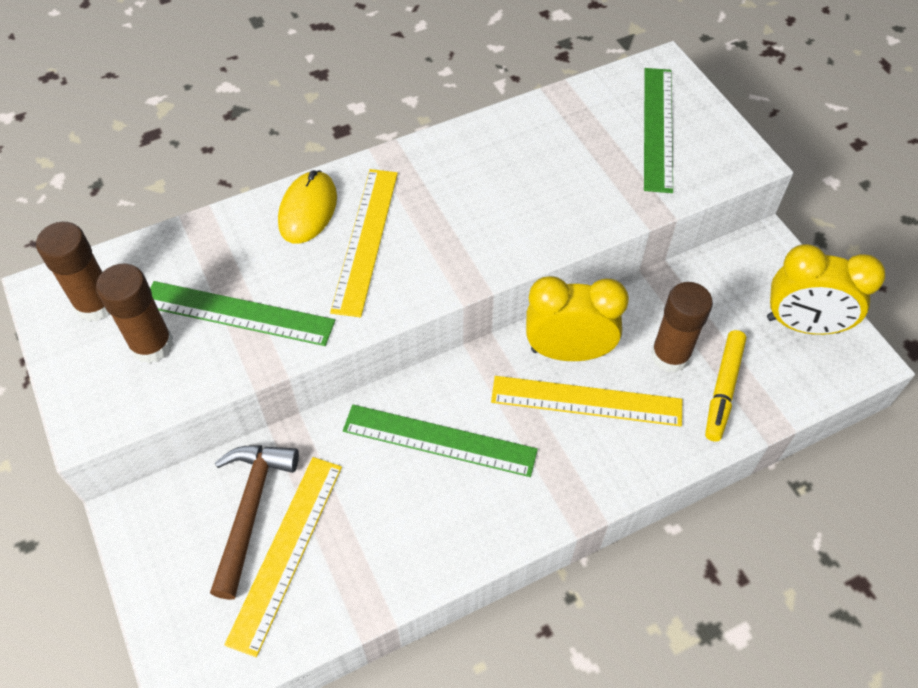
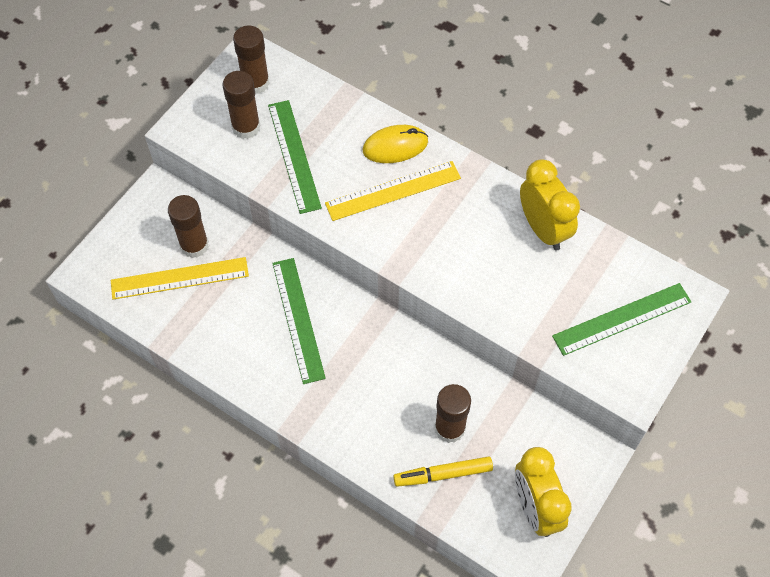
camera: 60 degrees right, 5 degrees up
(250, 510) = (194, 245): brown hammer -> brown glue stick
(568, 352) = (411, 362): yellow clock -> yellow clock (543, 229)
(586, 401) = (379, 391): yellow ruler -> none

